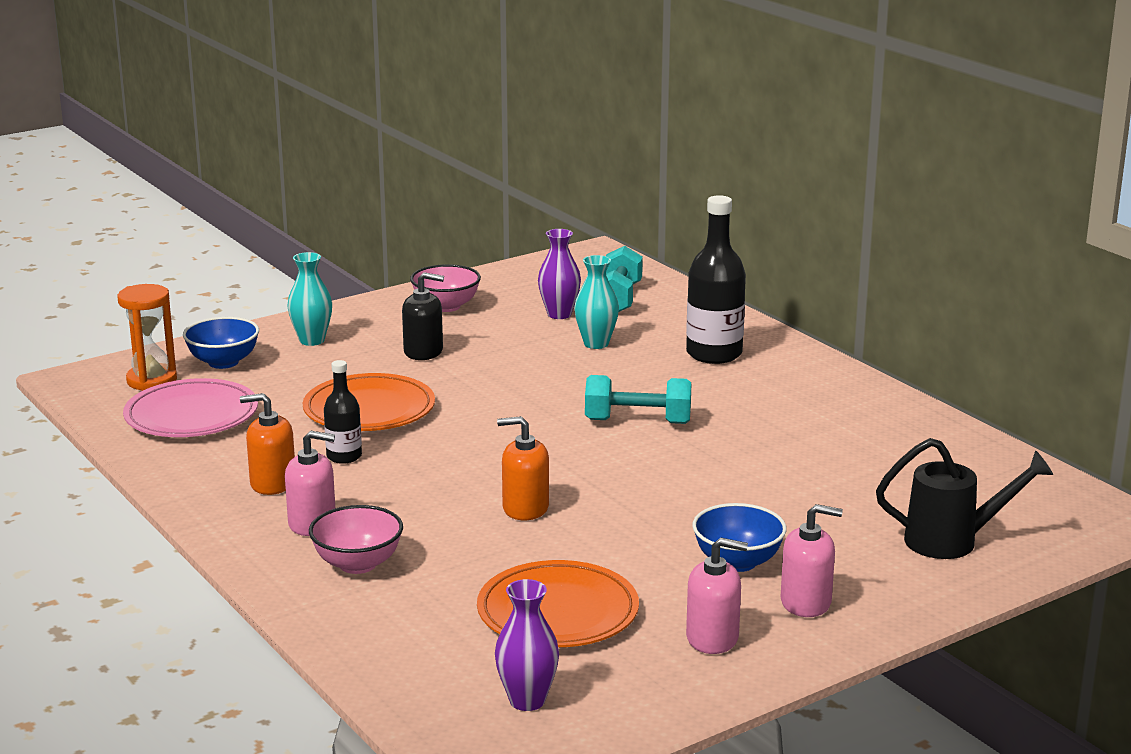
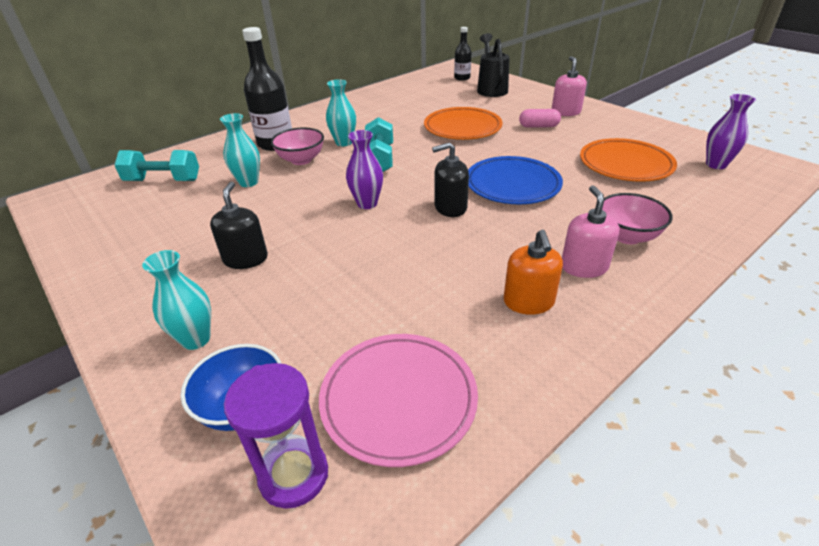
camera: 95 degrees left, 15 degrees up
(152, 380) = (294, 475): orange hourglass -> purple hourglass
(344, 456) = (465, 270): black bottle -> black bottle (462, 78)
(369, 410) = (371, 271): orange plate -> orange plate (462, 128)
(446, 306) = (137, 260): pink bowl -> pink bowl (301, 160)
(480, 460) = (450, 207): none -> black soap dispenser
(525, 508) = (512, 184): orange soap dispenser -> blue plate
(559, 314) = (183, 202): purple vase -> purple vase (367, 203)
(706, 398) = (344, 142): none -> turquoise vase
(712, 638) = (614, 128): pink soap dispenser -> none
(737, 562) = (538, 126): blue bowl -> pink capsule

